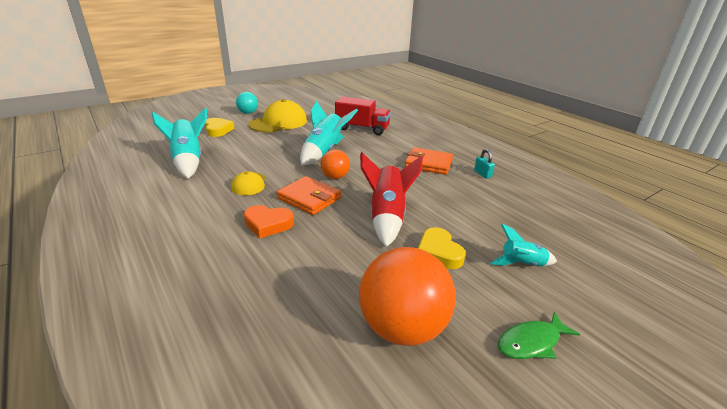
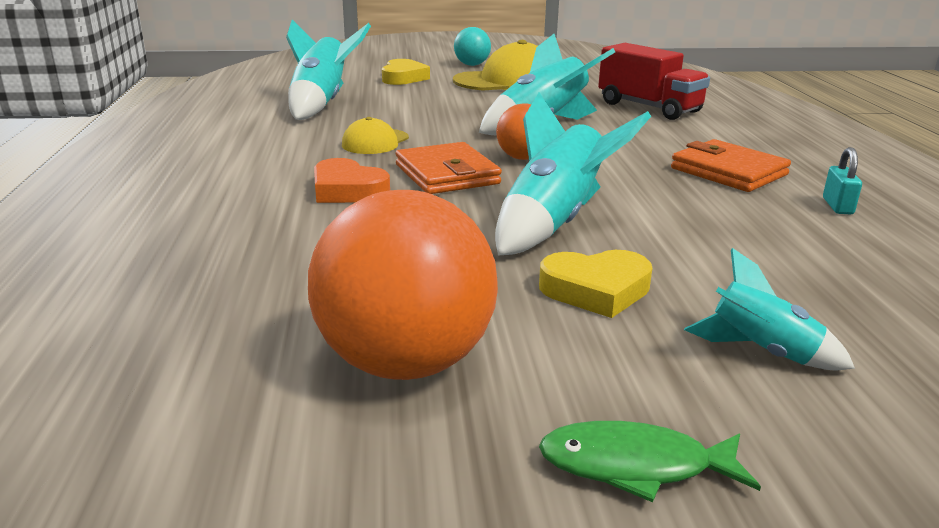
camera: 30 degrees right, 5 degrees down
(387, 217) = (554, 223): red rocket -> turquoise rocket
(438, 252) = (596, 290): yellow heart -> yellow heart turned 105 degrees counterclockwise

